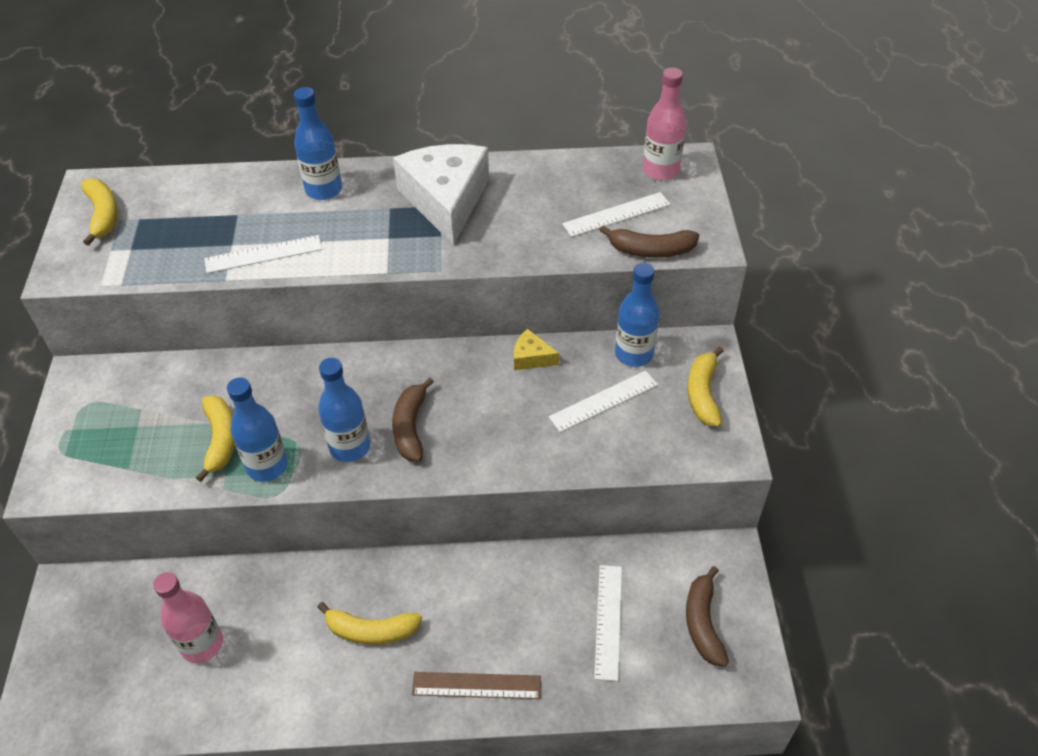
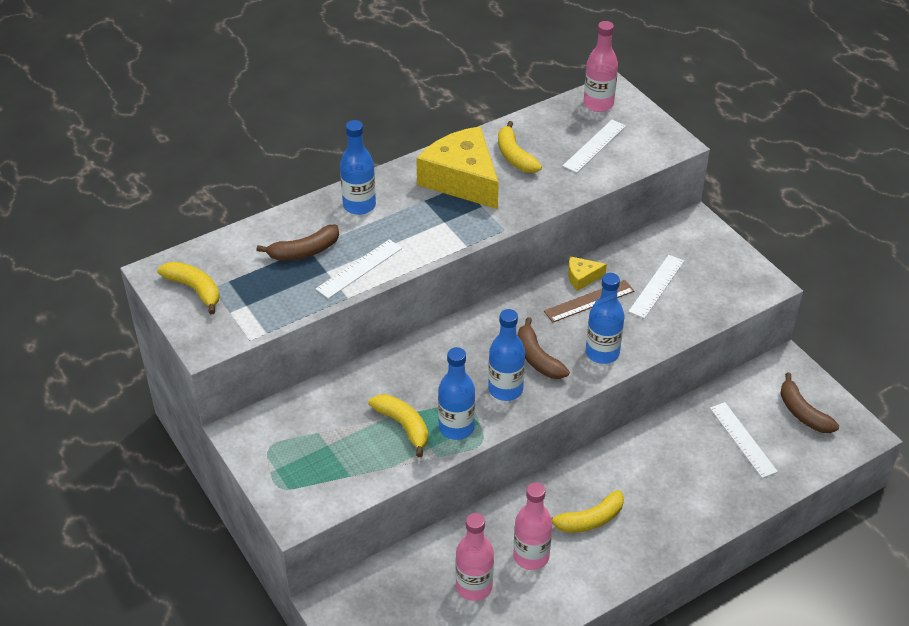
camera: 30 degrees left, 5 degrees down
(282, 641) = (531, 556): none -> pink bottle
(446, 200) = (462, 179): white cheese -> yellow cheese
(476, 685) = (689, 518): brown ruler -> brown ruler (589, 301)
(634, 354) = (651, 247): blue bottle -> blue bottle (602, 353)
(651, 250) = (639, 162): brown banana -> brown banana (304, 251)
(703, 393) = (718, 254): yellow banana -> yellow banana (514, 156)

